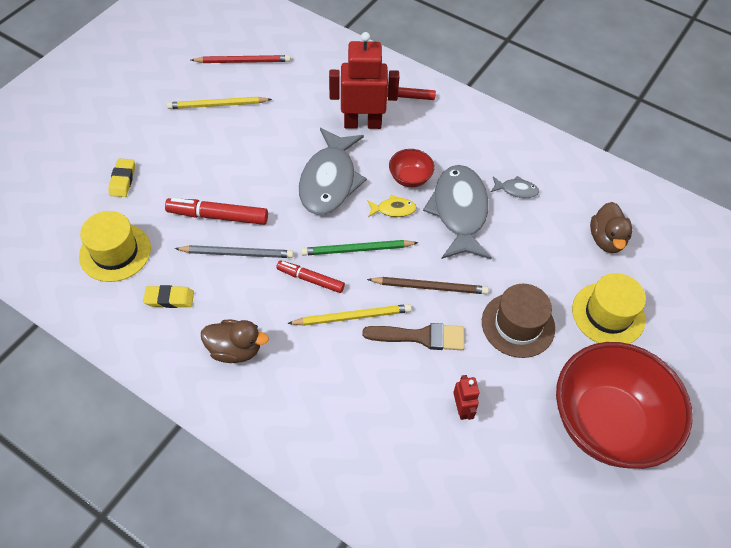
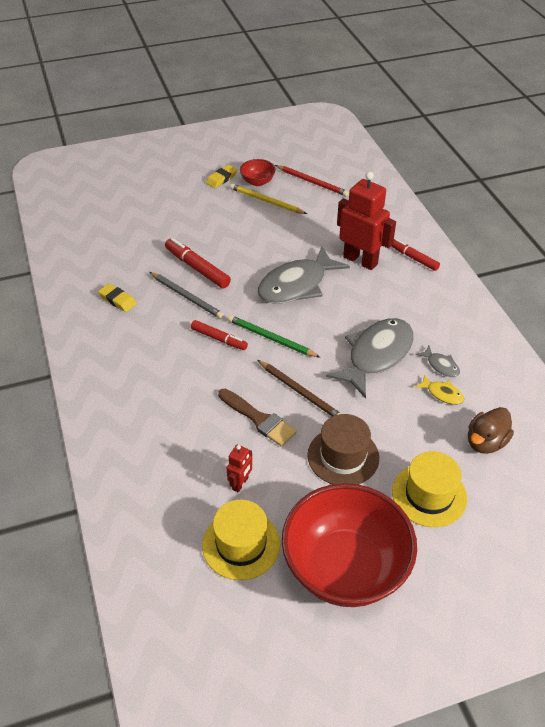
camera: 40 degrees right, 10 degrees down
(115, 252) = (113, 256): yellow hat -> yellow hat (241, 544)
(122, 180) = (159, 217): yellow eraser -> yellow eraser (221, 179)
(235, 350) = (126, 352): brown duck -> none
(310, 279) = (219, 339): red marker -> red marker turned 150 degrees clockwise
(352, 317) = (223, 378): yellow pencil -> none
(393, 209) = (325, 327): yellow fish -> yellow fish (442, 393)
(410, 178) = (360, 313): red bowl -> red bowl (257, 182)

